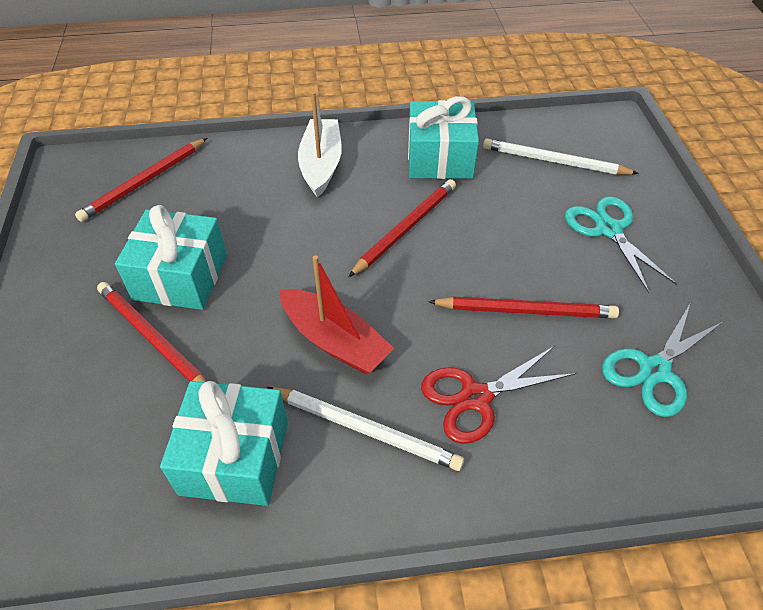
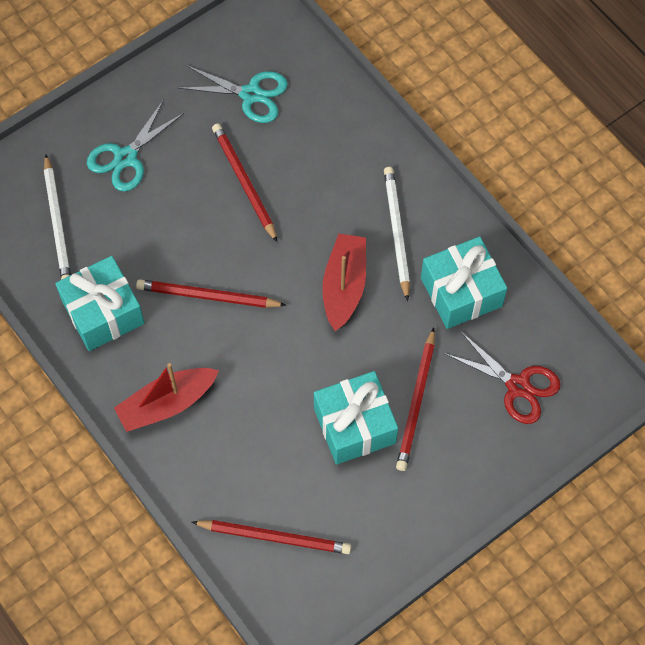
camera: 120 degrees left, 15 degrees up
(321, 164) = (167, 404): white boat -> red boat
(475, 397) = (335, 183): red scissors -> red scissors (518, 386)

